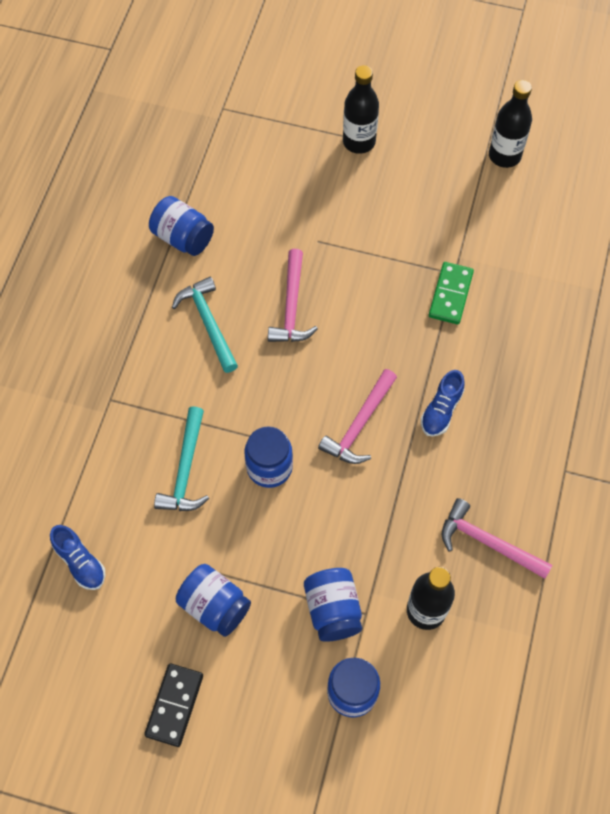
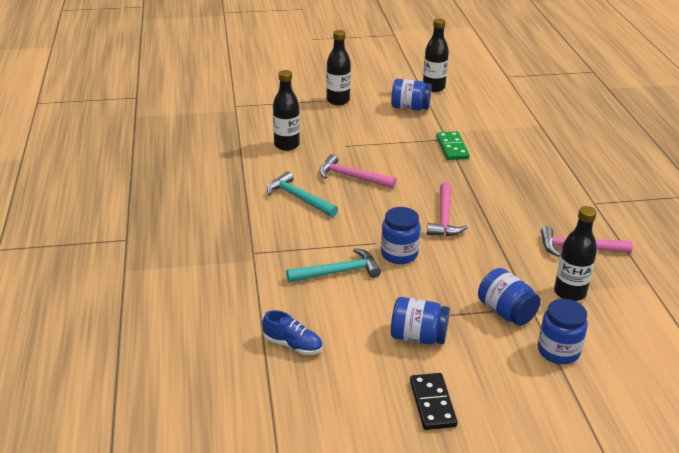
camera: 25 degrees left, 30 degrees down
(183, 238) = (250, 164): blue jar -> blue jar (410, 107)
(185, 470) = (338, 272): turquoise hammer -> turquoise hammer turned 90 degrees counterclockwise
(245, 214) = (286, 145): none -> black bottle
(291, 306) = (352, 177): pink hammer -> pink hammer turned 135 degrees clockwise
(441, 410) = (492, 197): blue shoe -> none

